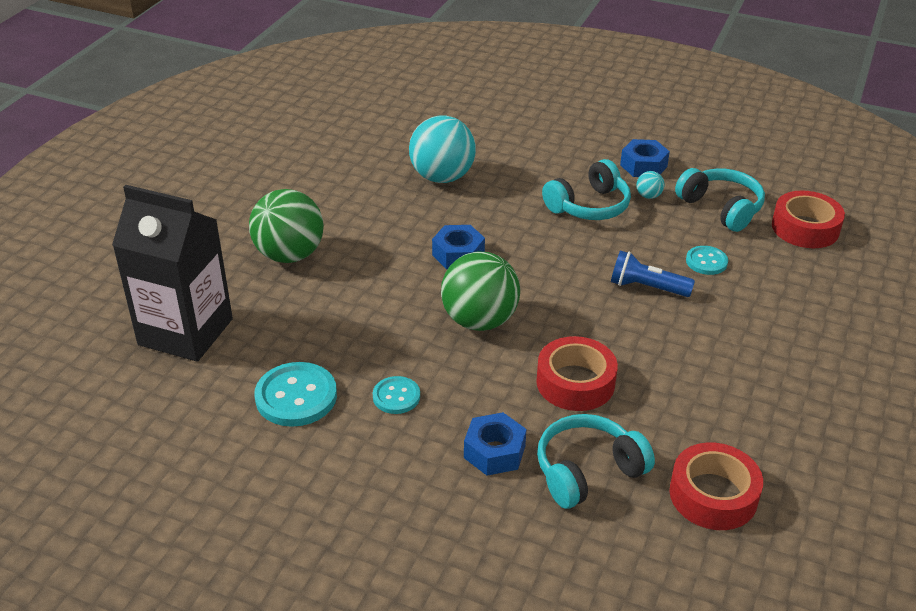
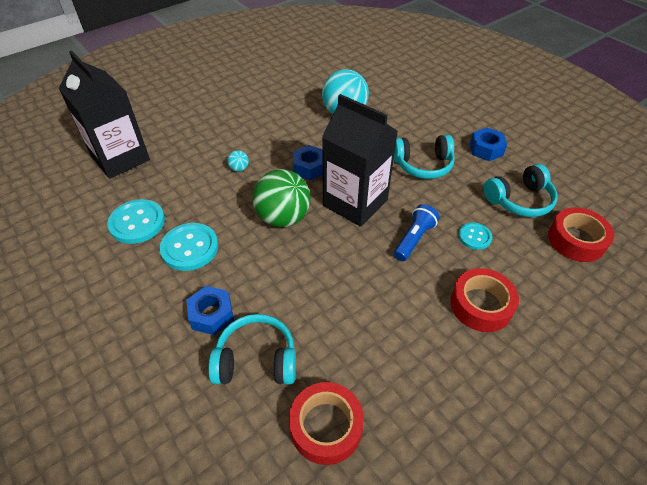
camera: 30 degrees right, 10 degrees up
(289, 255) = (214, 132): green ball -> none
(396, 396) = (190, 248): turquoise button -> turquoise button, size x1.71
(548, 274) = (355, 202): none -> black carton
(575, 382) = (305, 289): red tape -> red tape (481, 305)
(646, 287) = (414, 239): blue flashlight -> blue flashlight turned 75 degrees clockwise
(648, 196) = (471, 172): turquoise ball -> turquoise ball (239, 168)
(721, 208) = (519, 200): turquoise headphones -> turquoise headphones turned 75 degrees clockwise

